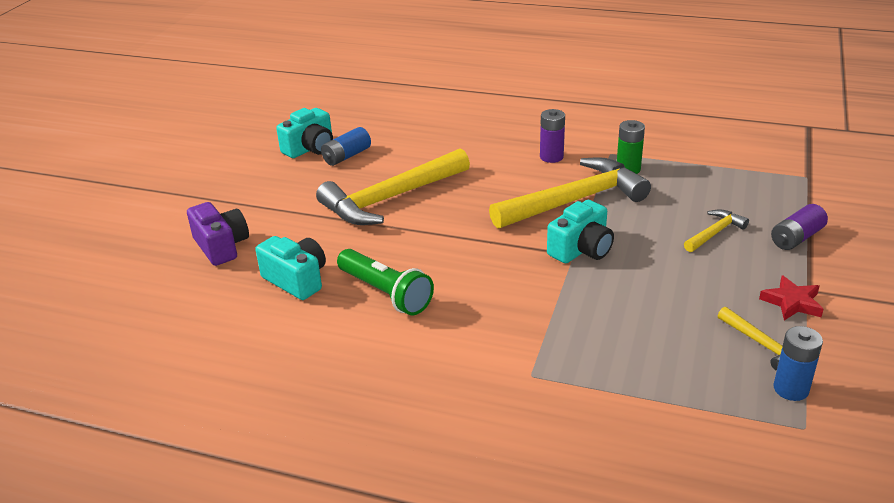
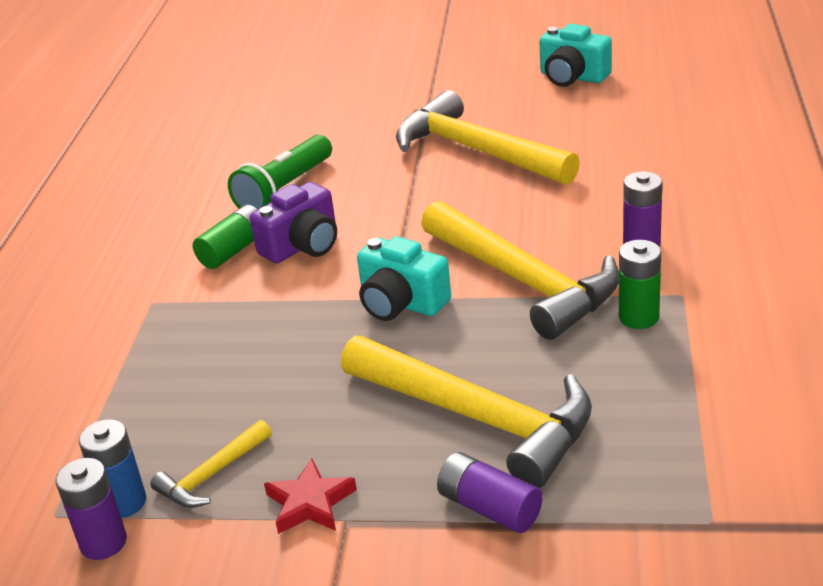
camera: 80 degrees right, 0 degrees up
(221, 246) = (350, 85): purple camera -> purple camera (303, 245)
(296, 280) = (300, 137): turquoise camera -> none
(347, 156) = (565, 102): blue battery -> none
(469, 326) = (233, 250): none -> green battery
(714, 233) = (478, 417): yellow hammer -> yellow hammer, size x2.17
(834, 399) = (103, 542): none -> purple battery

